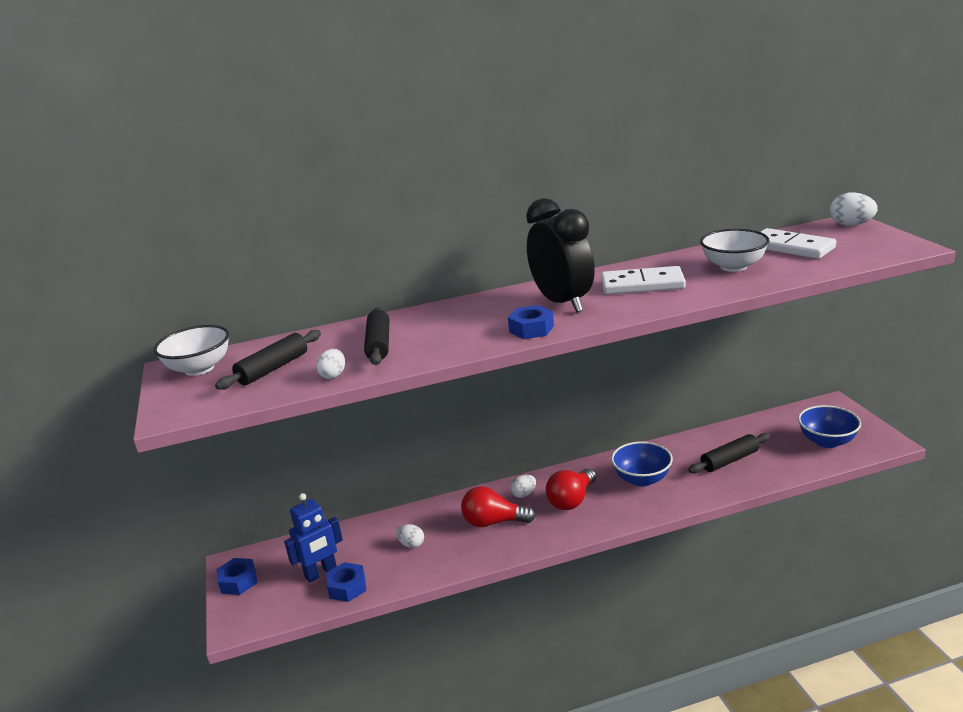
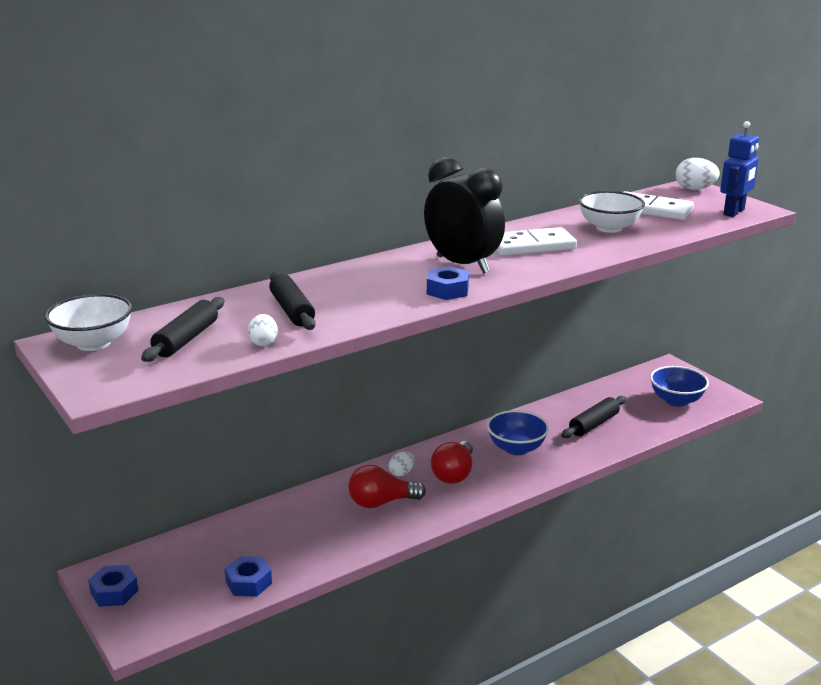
camera: 20 degrees left, 0 degrees up
(321, 573) = (211, 572): blue robot -> blue robot (734, 212)
(411, 544) = (301, 533): white egg -> none

